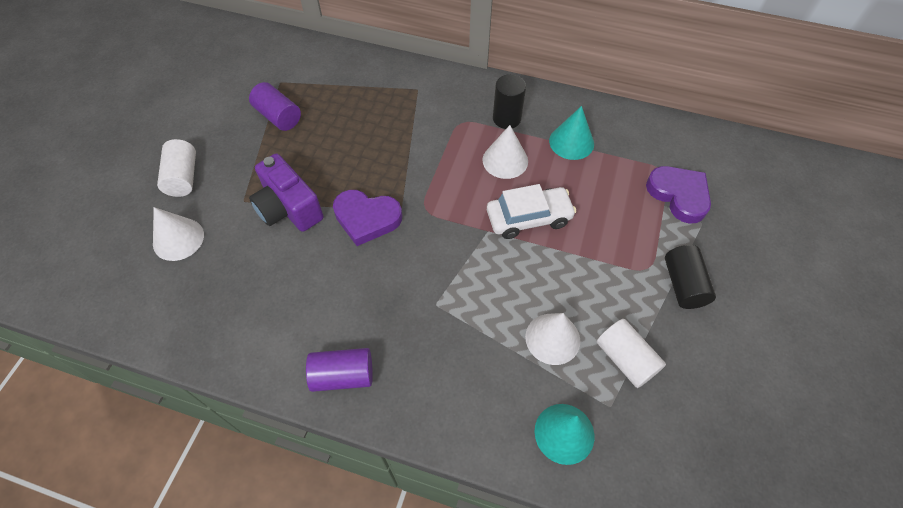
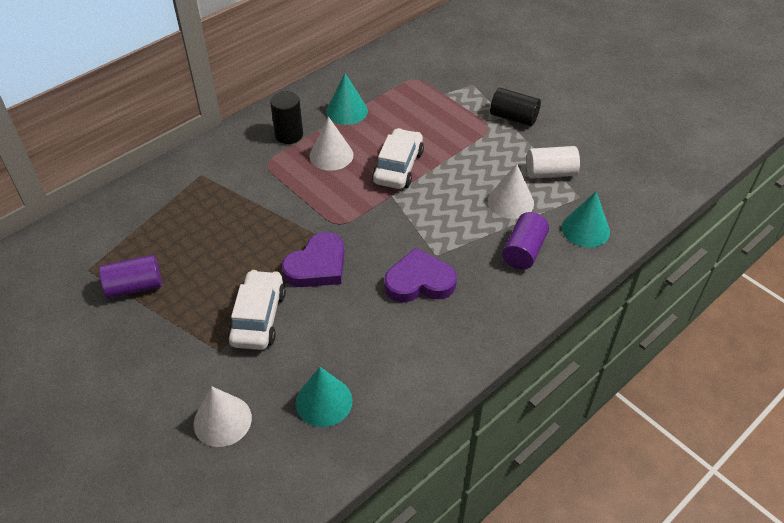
camera: 60 degrees left, 10 degrees down
(183, 177) = (143, 393): white cylinder -> none
(224, 298) = (324, 401): none -> turquoise cone
(288, 208) = (258, 317): purple camera -> white car
(343, 375) = (461, 340): purple cylinder -> purple cylinder (523, 251)
(679, 195) = (441, 82): purple heart -> purple heart (419, 281)

